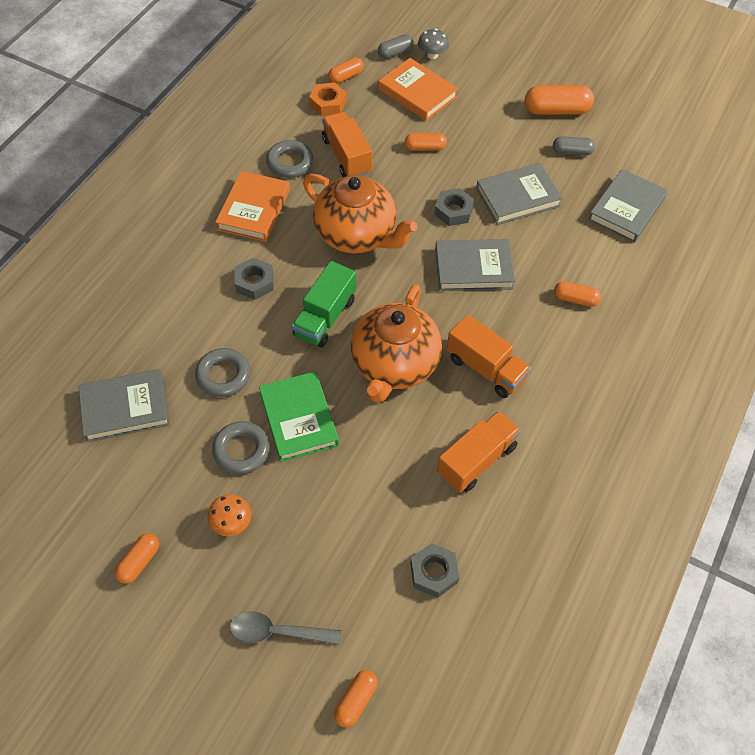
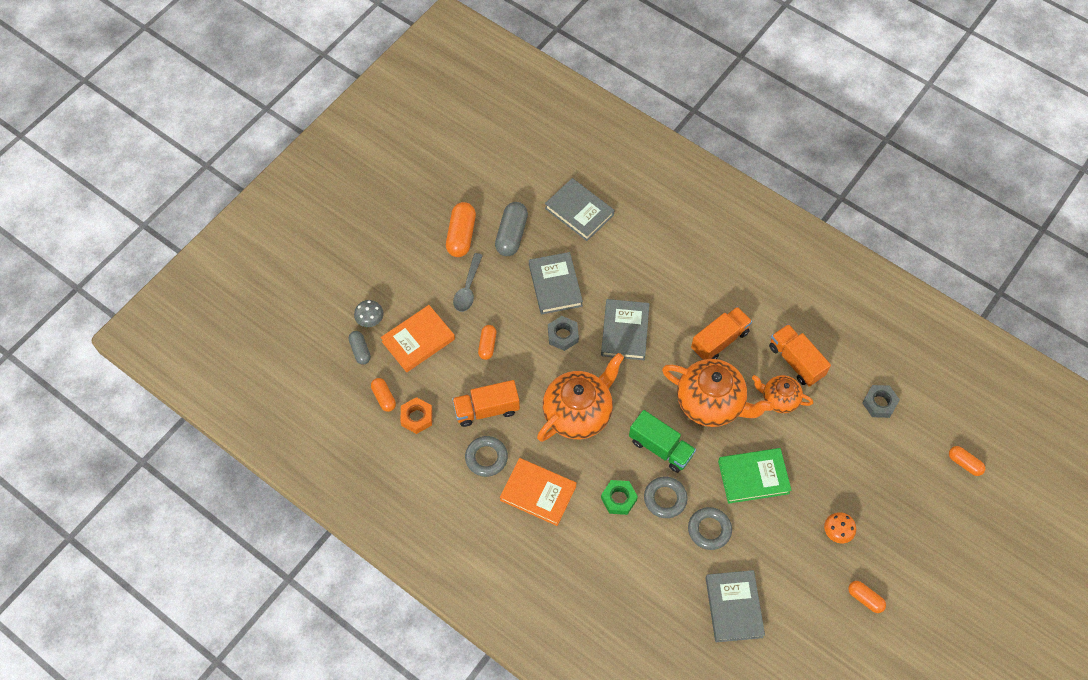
camera: 80 degrees left, 5 degrees up
(241, 450) = (777, 521): grey ring -> grey ring (665, 499)
(254, 282) = (618, 499): grey nut -> green nut
(277, 632) = (918, 507): grey spoon -> grey spoon (468, 288)
(415, 443) = (779, 399): none -> orange teapot
(572, 152) = (511, 235): grey capsule -> grey capsule, size x1.68
(575, 299) = (663, 267): orange capsule -> none

